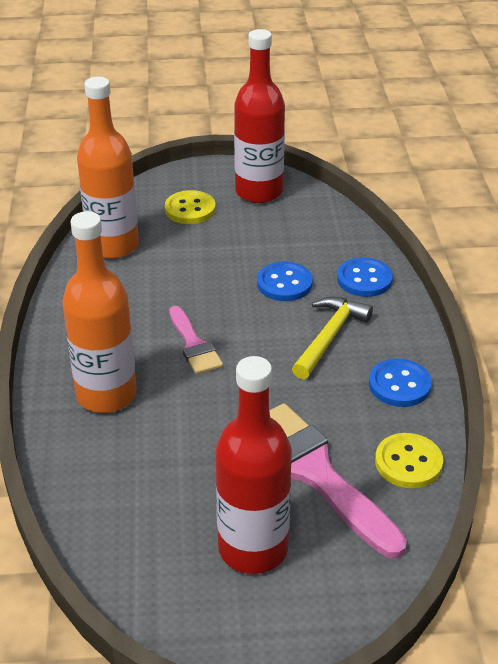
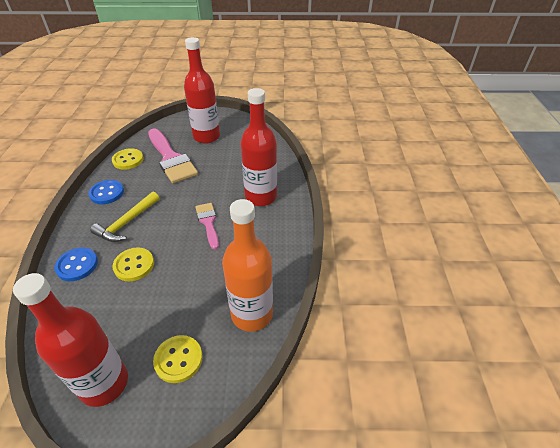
camera: 175 degrees left, 5 degrees up
(106, 395) = (261, 197): orange bottle -> red bottle
(284, 283) = (134, 265): blue button -> yellow button

